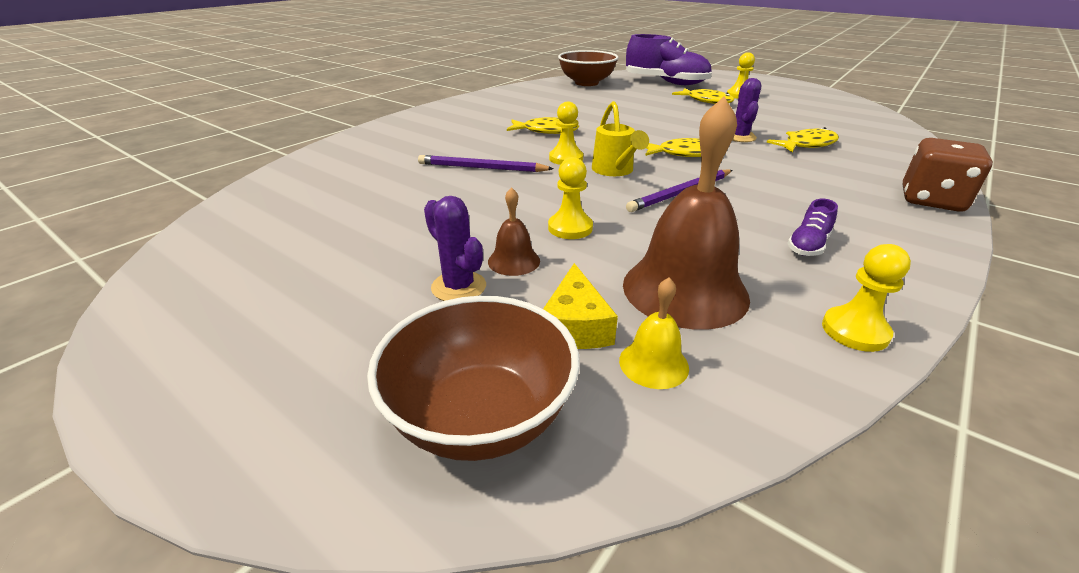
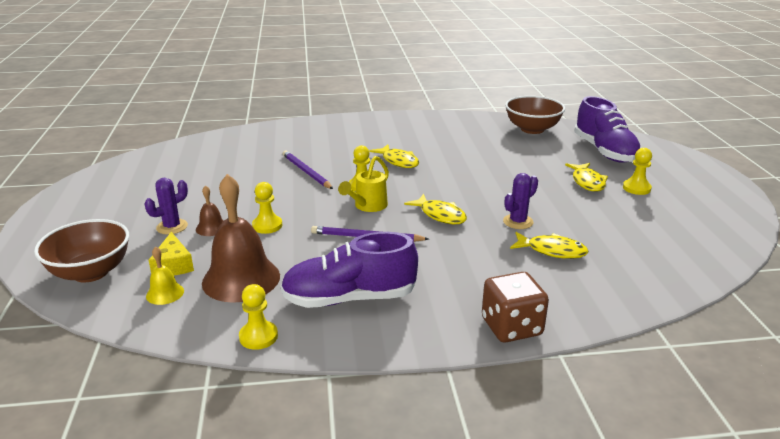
camera: 45 degrees right, 5 degrees down
(458, 287) = (172, 227): purple cactus -> purple cactus turned 45 degrees clockwise
(575, 326) = (173, 265): yellow cheese -> yellow cheese turned 60 degrees counterclockwise
(808, 245) = (349, 298): purple shoe -> purple shoe, size x2.30

